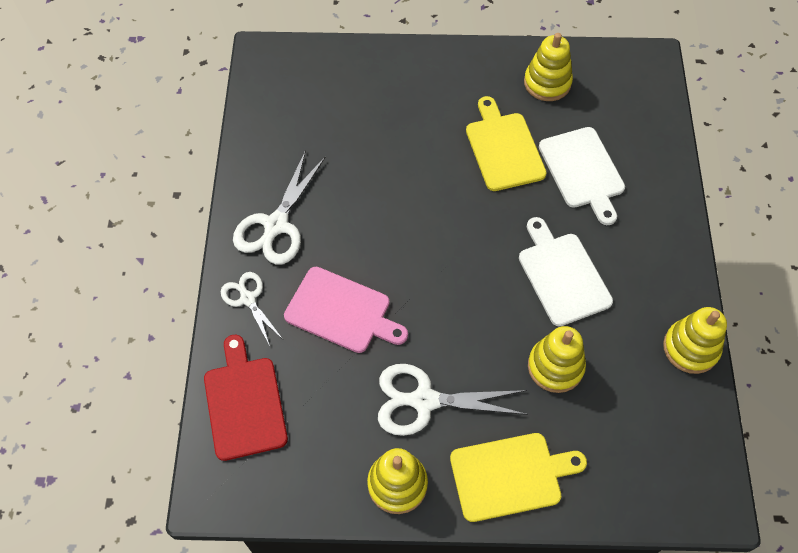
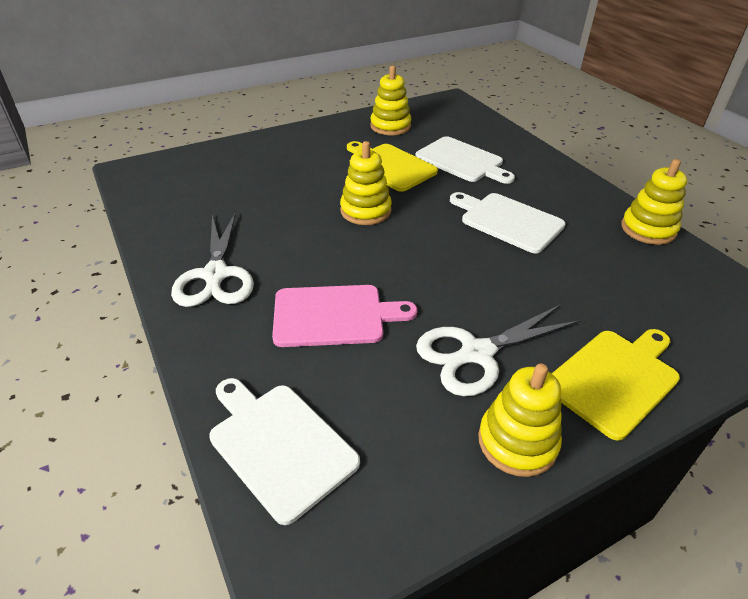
camera: 30 degrees left, 20 degrees down
(244, 403) = (279, 444): red cutting board -> white cutting board
(248, 299) = (221, 344): white scissors -> none
(555, 366) = (565, 280): yellow stacking toy -> yellow stacking toy (365, 211)

